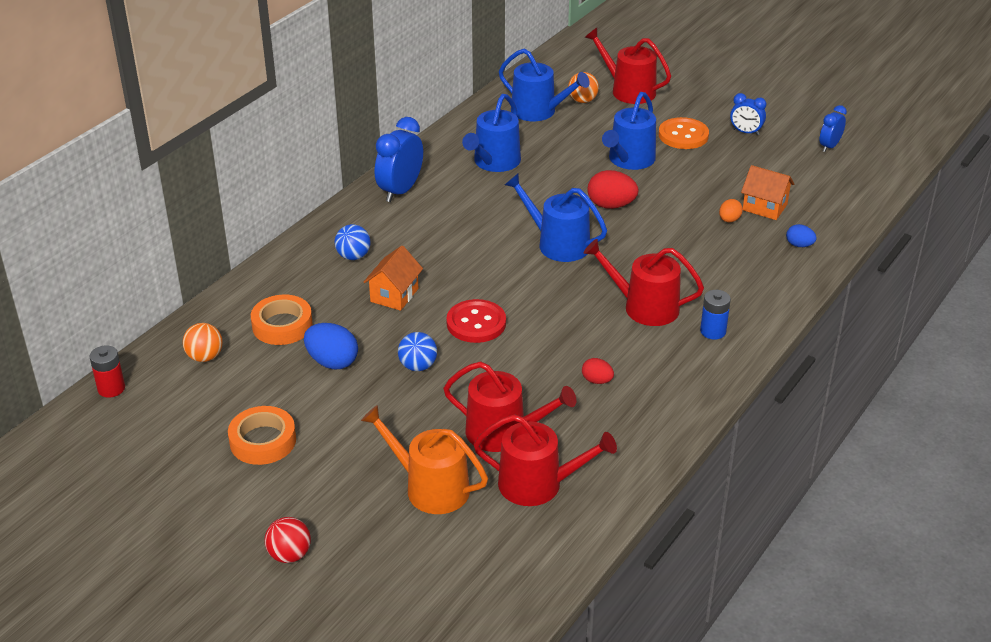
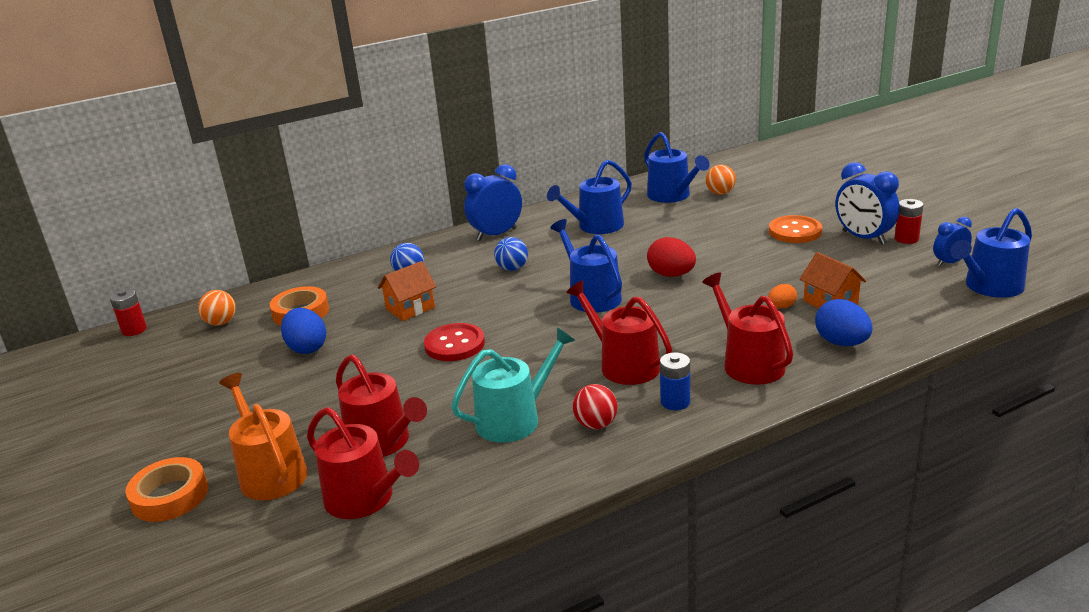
camera: 30 degrees right, 10 degrees down
(263, 441) = (188, 395): orange tape -> orange tape (170, 496)
(289, 555) = (100, 495): red ball -> red ball (596, 424)
(418, 366) = (370, 367): blue ball -> blue ball (512, 268)
(597, 381) = (514, 419): red egg -> turquoise watering can
(628, 90) = (771, 191): red watering can -> red watering can (749, 363)
(629, 160) = (722, 243): blue watering can -> blue watering can (989, 287)
(745, 132) = (863, 238): blue clock -> blue clock, size x1.70
(781, 127) = (906, 239): none -> red battery
(799, 245) = (841, 343): blue egg -> blue egg, size x1.75

